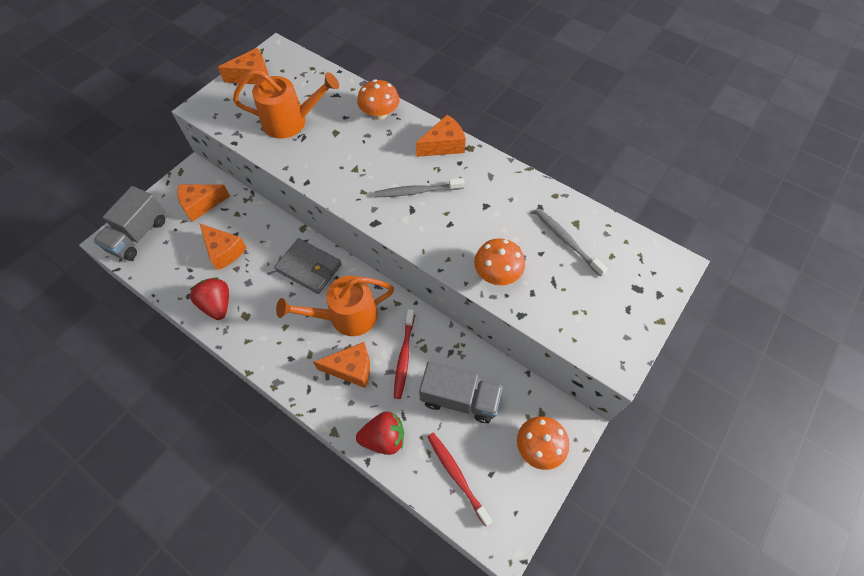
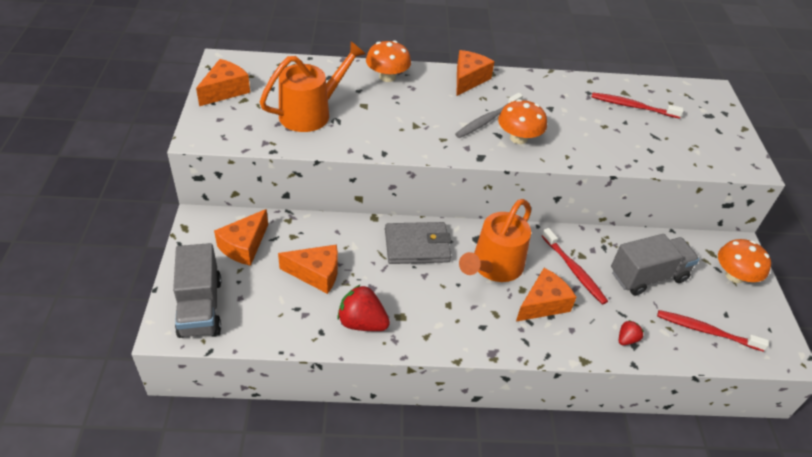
camera: 40 degrees left, 15 degrees down
(384, 438) = (626, 339): red strawberry -> red strawberry, size x0.52
(497, 273) = (612, 149): orange mushroom -> orange mushroom (518, 138)
(566, 241) = (632, 106): grey toothbrush -> red toothbrush

